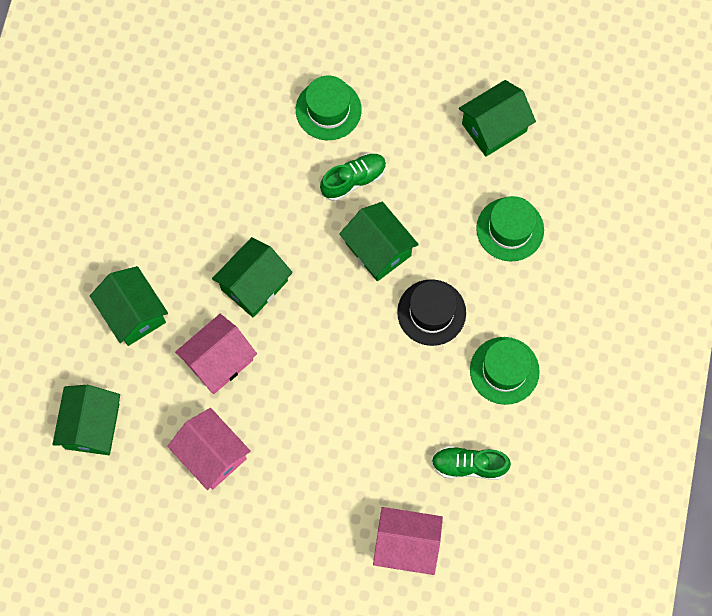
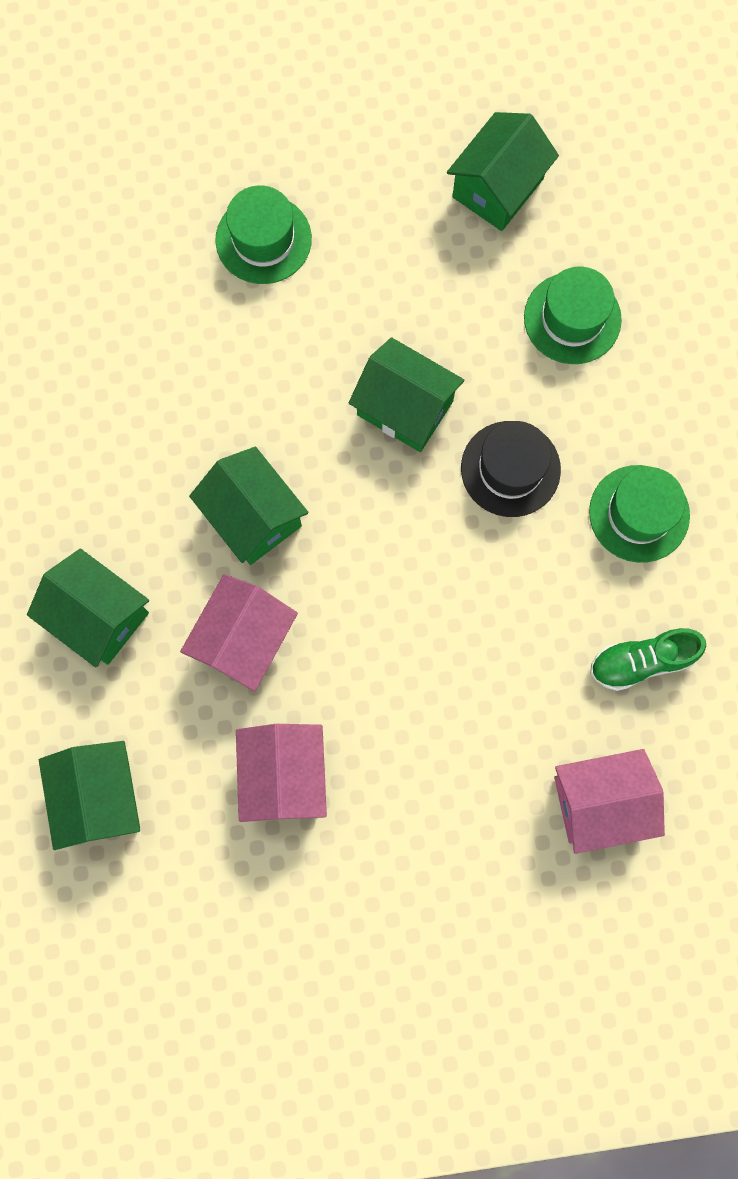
camera: 20 degrees left, 5 degrees up
(212, 455) = (284, 775): pink house -> pink house turned 60 degrees clockwise
(254, 285) = (253, 516): green house -> green house turned 60 degrees counterclockwise
(353, 180) = (335, 324): green shoe -> none

